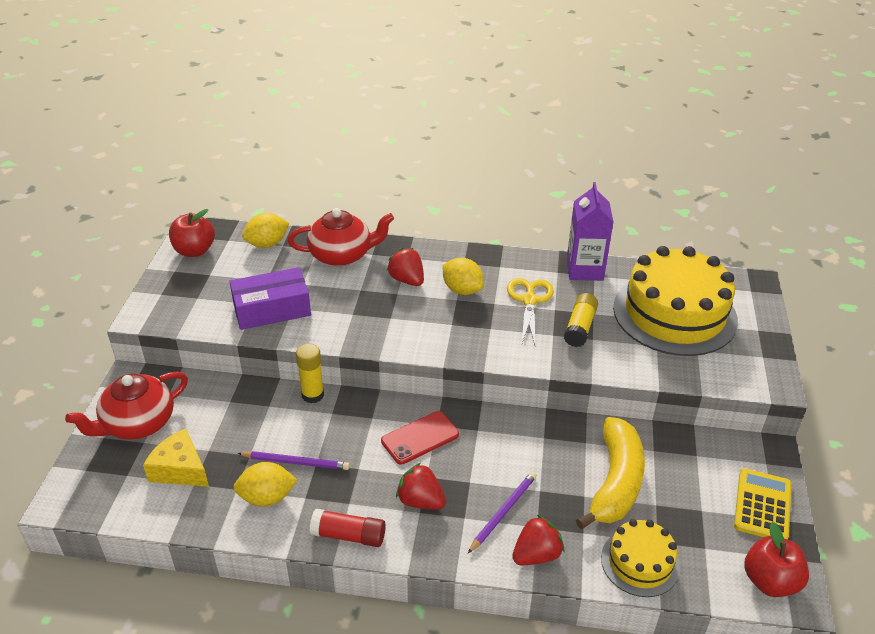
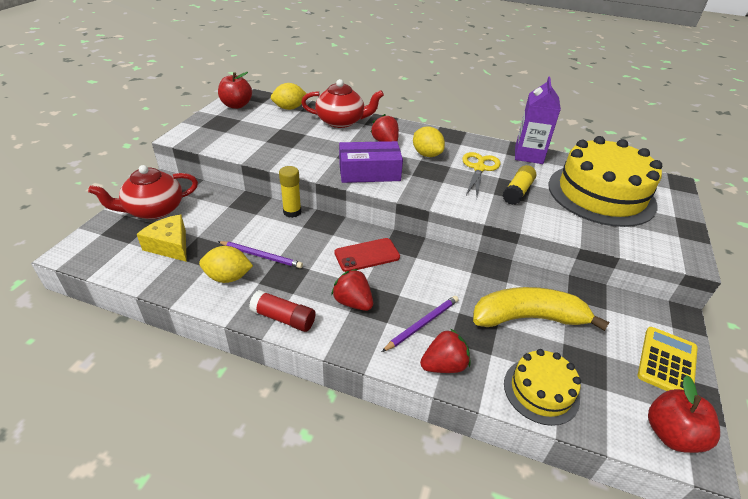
camera: 10 degrees right, 0 degrees up
(272, 309) = (276, 146): purple box -> purple box (369, 172)
(615, 482) = (528, 318): yellow banana -> yellow banana turned 120 degrees counterclockwise

